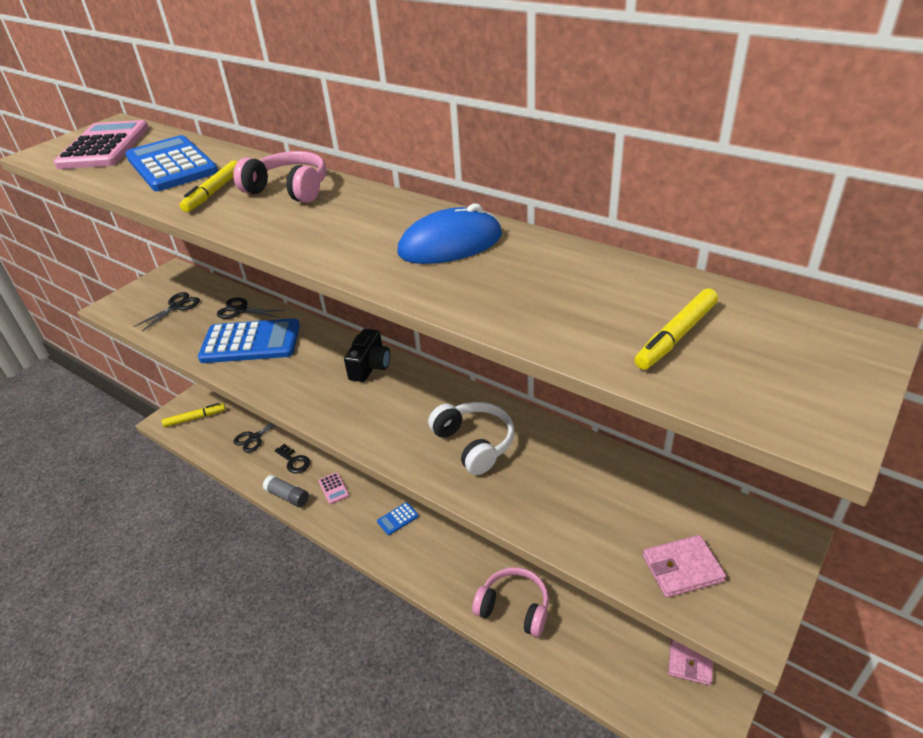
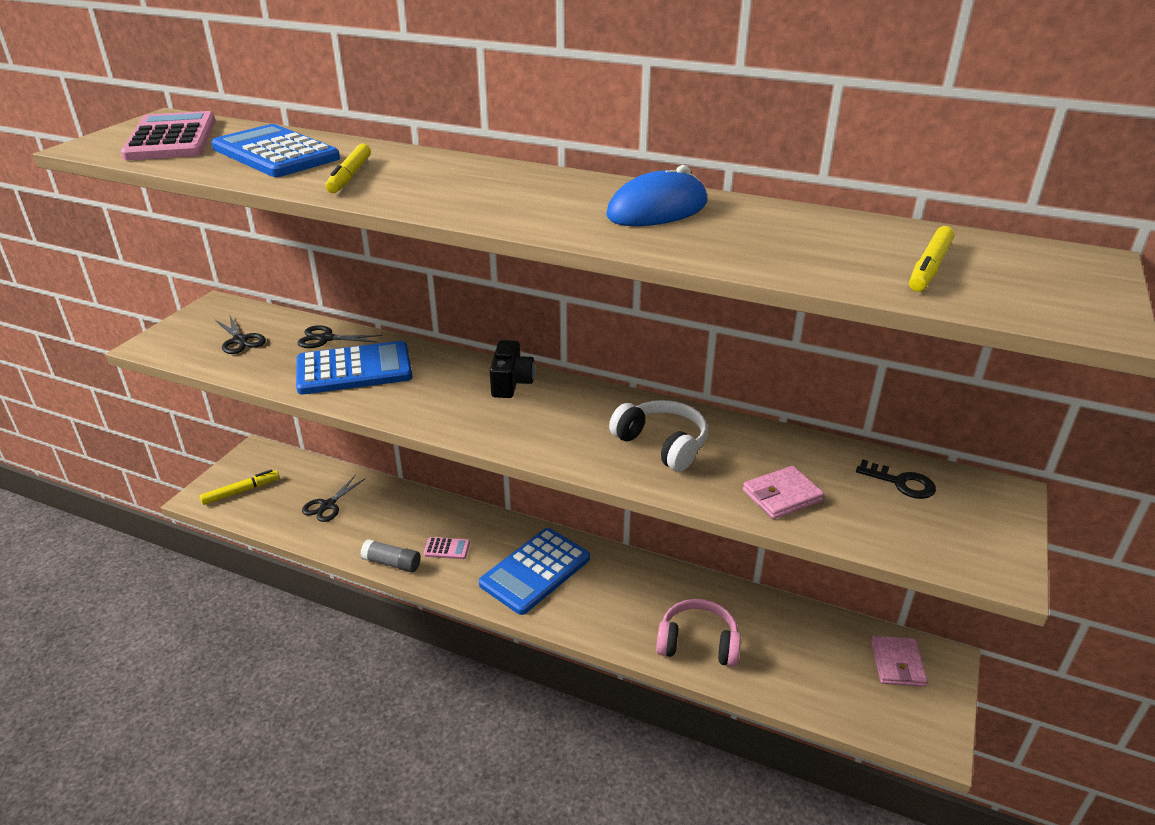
camera: 15 degrees left, 5 degrees down
(176, 307) = (240, 340): black scissors -> black scissors turned 120 degrees clockwise
(289, 189) = (439, 171): pink headphones -> none
(294, 461) = (387, 525): black key -> black key (901, 483)
(333, 488) = (447, 548): pink calculator -> pink calculator turned 45 degrees counterclockwise
(398, 519) = (535, 571): blue calculator -> blue calculator, size x2.36
(682, 568) = (921, 530): pink wallet -> pink wallet (782, 496)

